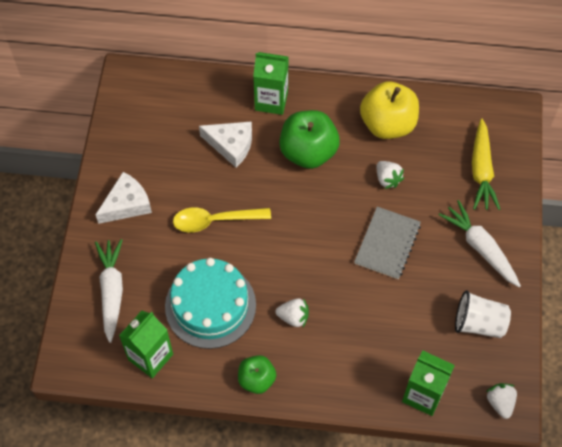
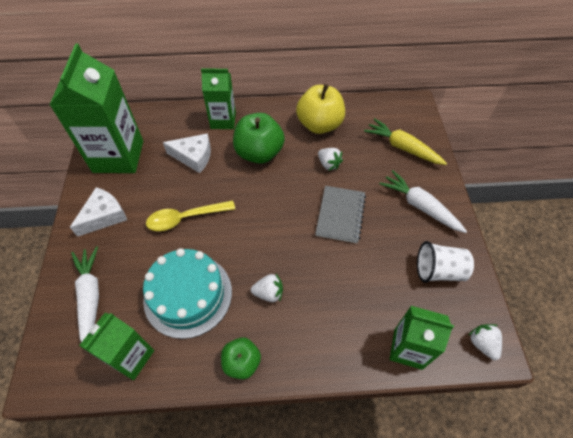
camera: 10 degrees left, 5 degrees down
(144, 132) = (118, 156): none -> green carton
(481, 170) = (402, 147): yellow carrot -> yellow carrot turned 135 degrees clockwise

